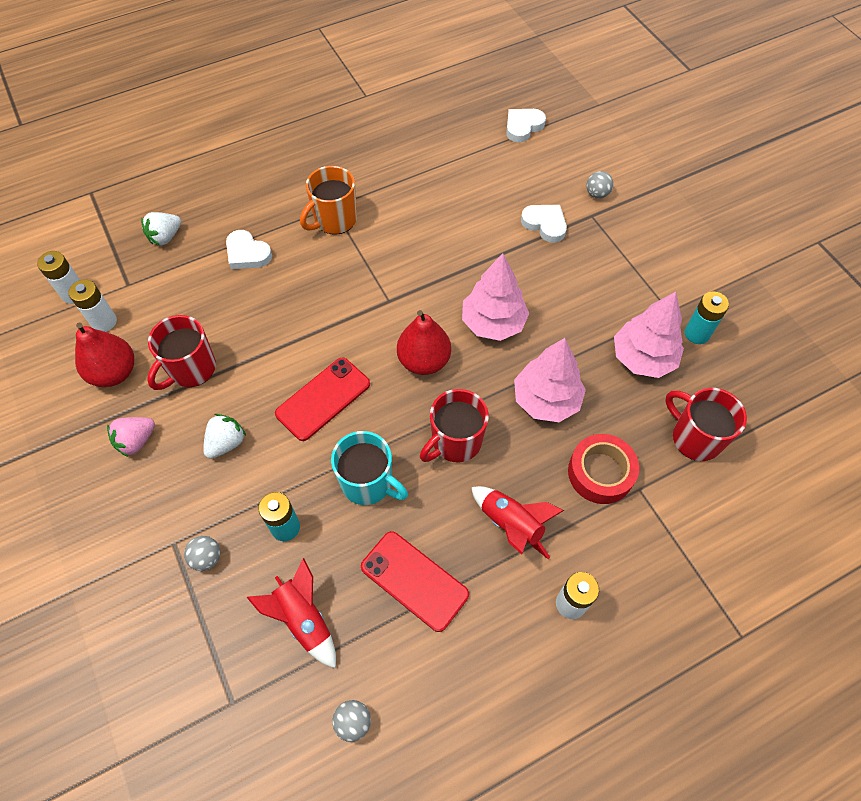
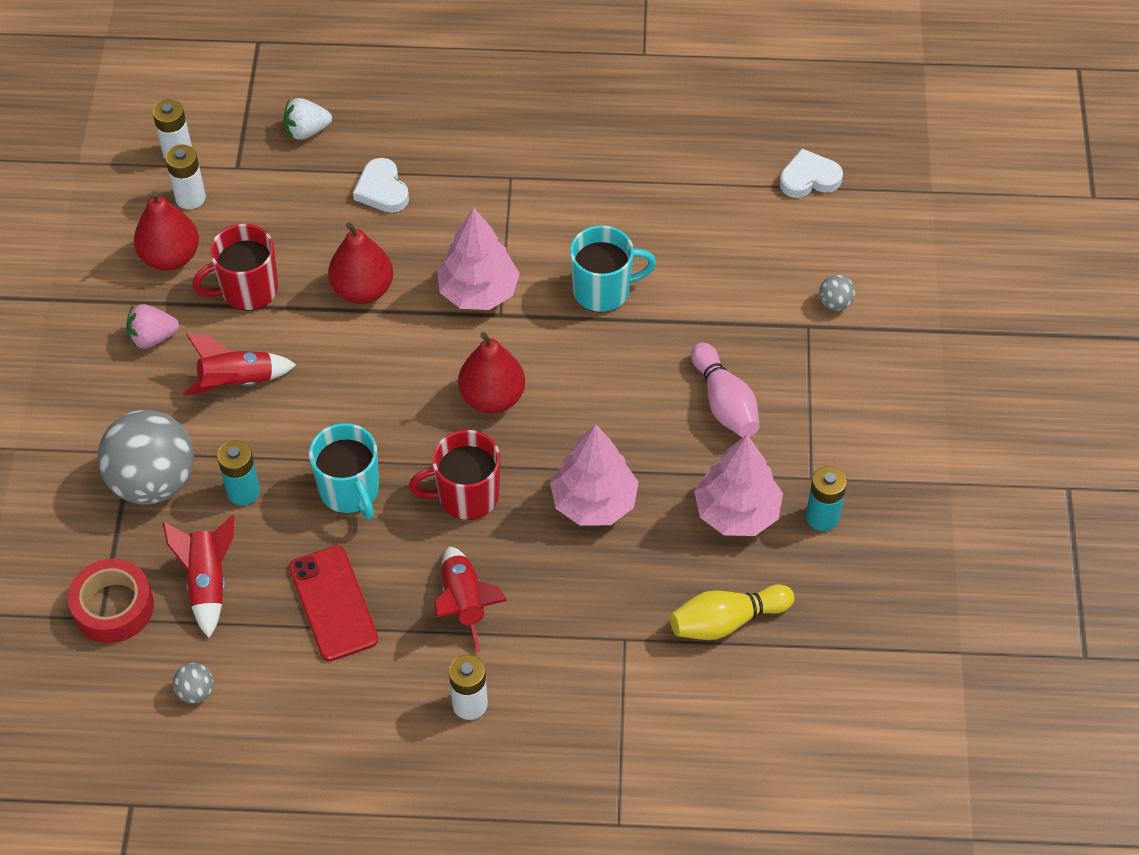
camera: 30 degrees right, 5 degrees down
(207, 558) = (153, 481): grey ball -> grey ball, size x2.46
(226, 443) = (237, 382): white strawberry -> red rocket
(279, 329) = (363, 290): none -> red pear
(323, 399) = (361, 385): red phone -> none
(334, 220) = (502, 194): orange mug -> none
(447, 252) = (603, 290): none -> turquoise mug
(493, 323) = (597, 394): pink tree -> pink tree (478, 292)
(545, 224) = (742, 310): white heart -> none
(579, 289) = (724, 402): none -> pink bowling pin
(600, 473) = (595, 602): red tape -> red tape (113, 607)
(695, 438) = (727, 621): red mug -> yellow bowling pin

